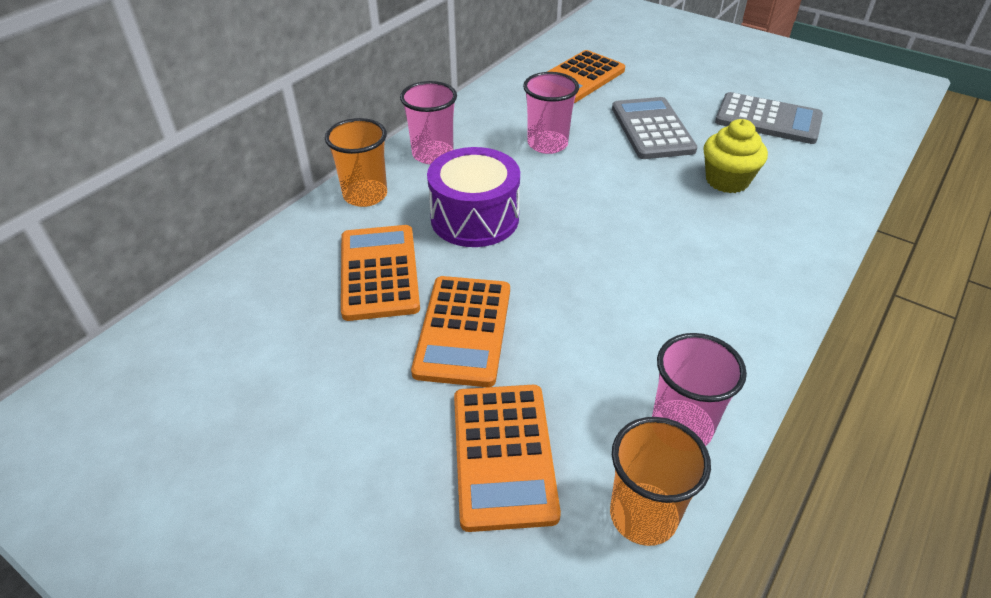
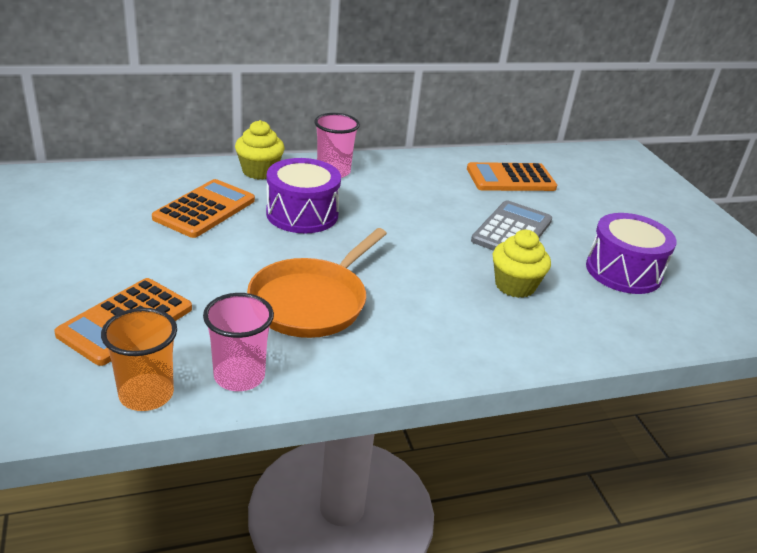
camera: 35 degrees right, 10 degrees down
(365, 195) = (259, 171): orange cup -> yellow cupcake
(463, 330) = (202, 259): orange calculator -> none
(547, 144) = (418, 202): pink cup -> none
(619, 304) = (312, 301): none -> orange pan
(768, 120) = (623, 271): grey calculator -> purple drum

